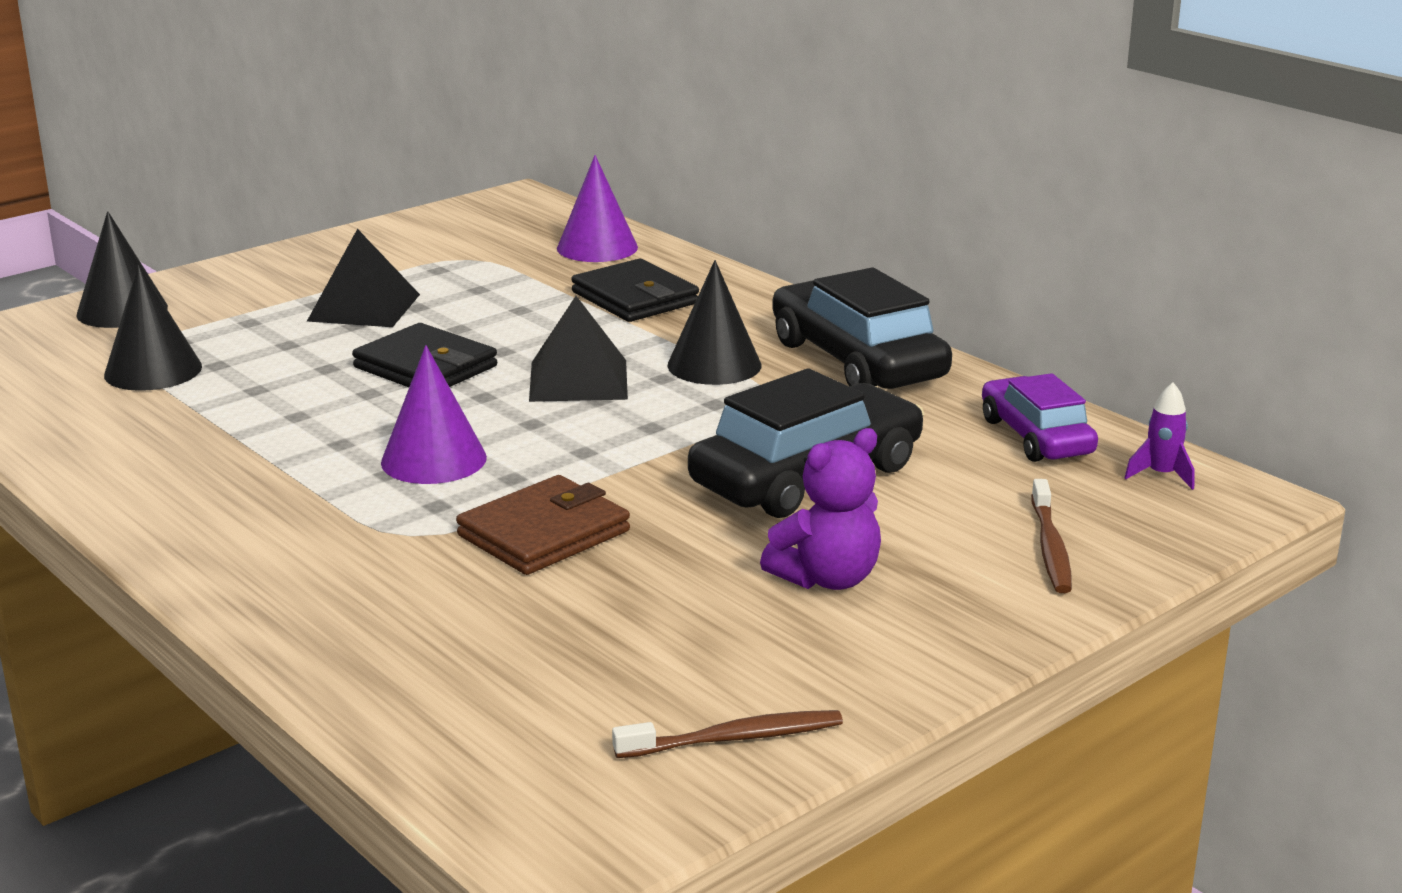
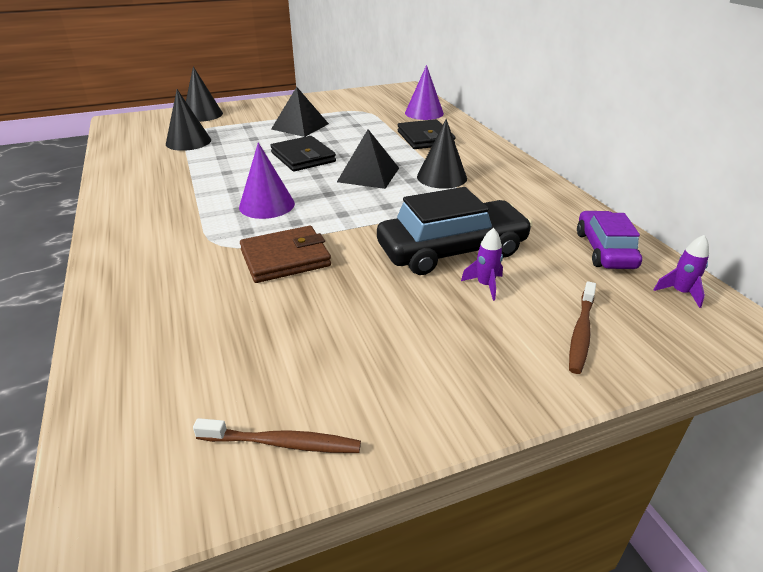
camera: 20 degrees right, 10 degrees up
(827, 579) = (422, 324): purple teddy bear -> none
(857, 361) = (519, 186): black car -> none
(887, 514) = (485, 285): none -> purple rocket

